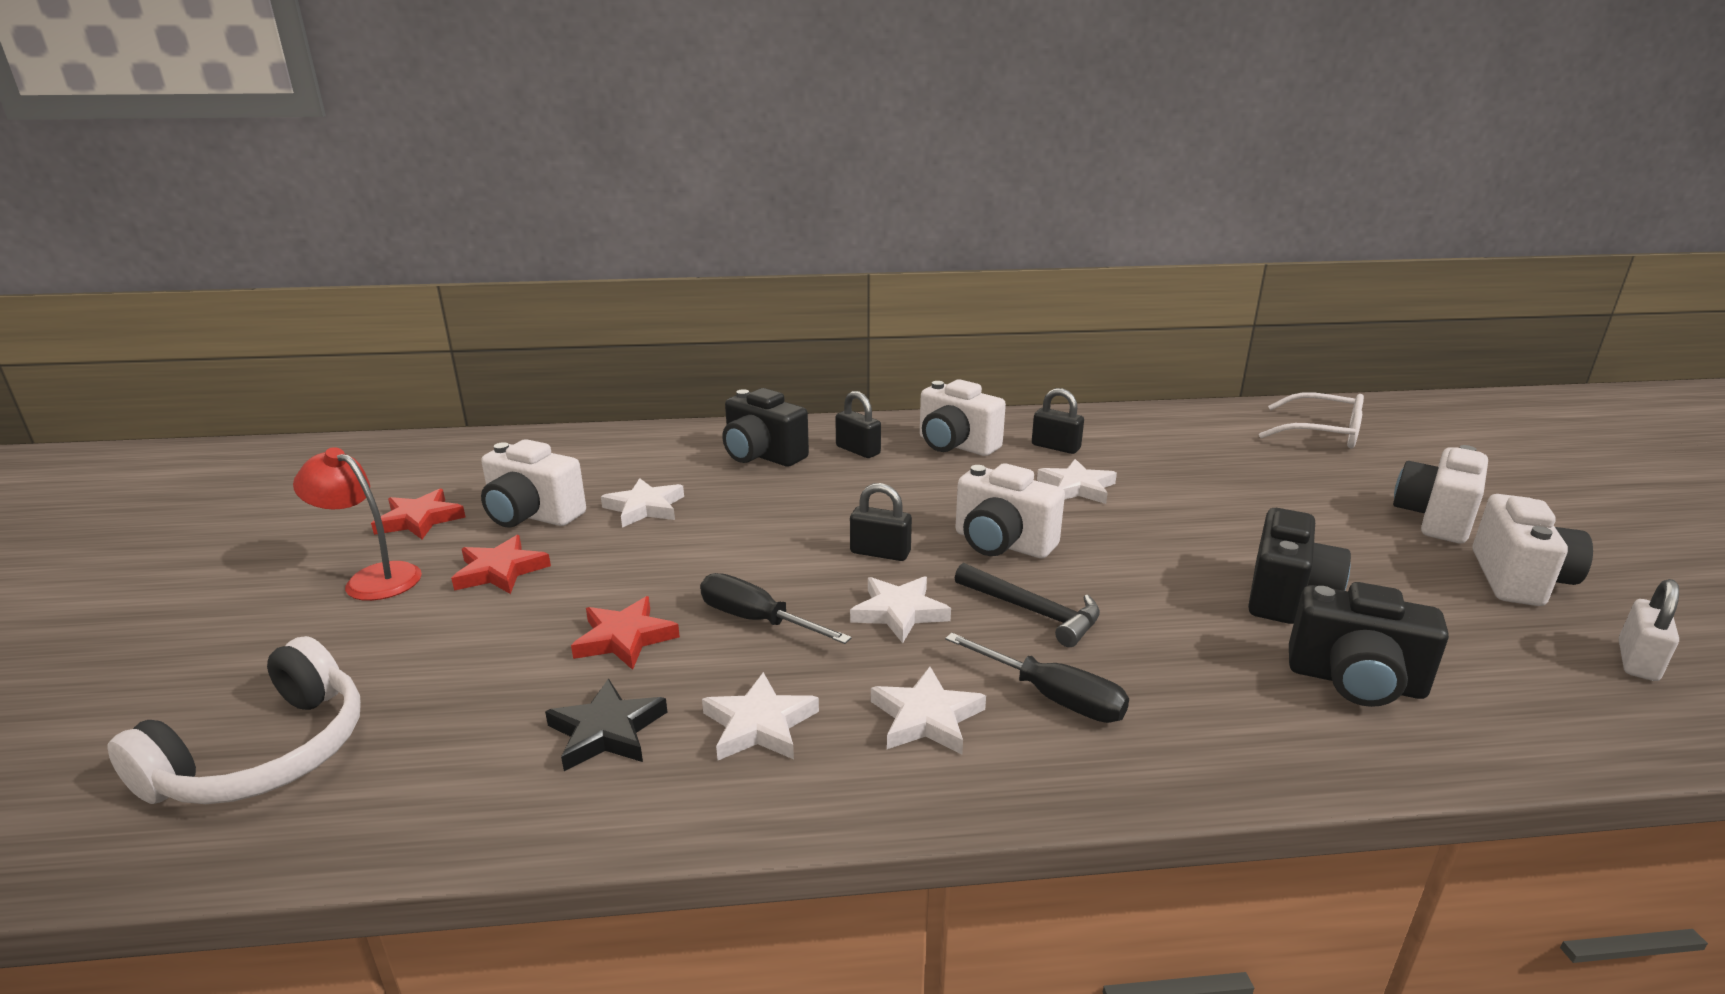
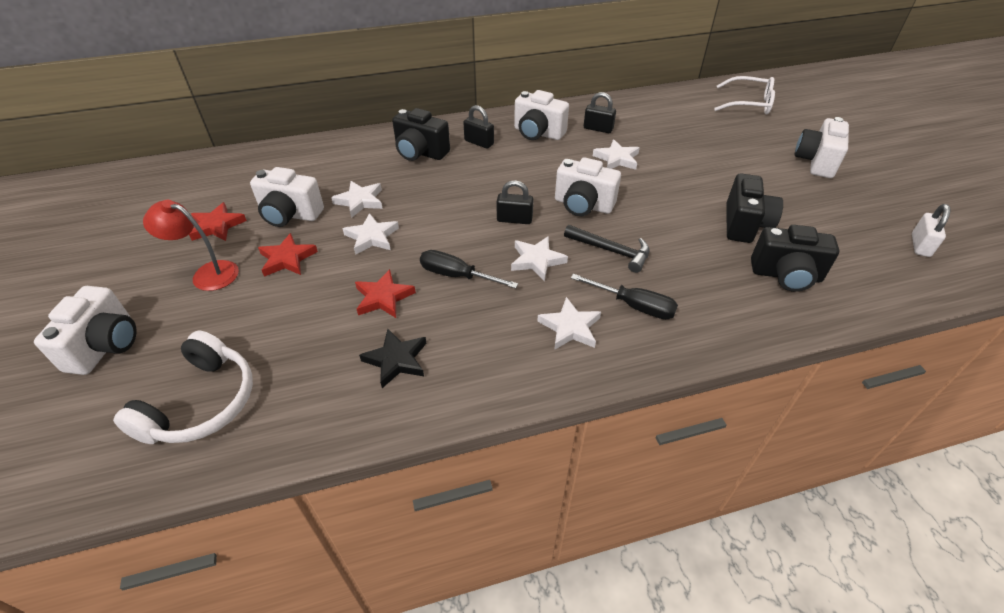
camera: 10 degrees left, 20 degrees up
(759, 724) = (480, 344): white star -> white star (372, 237)
(1518, 579) = (861, 199): white camera -> white camera (105, 346)

